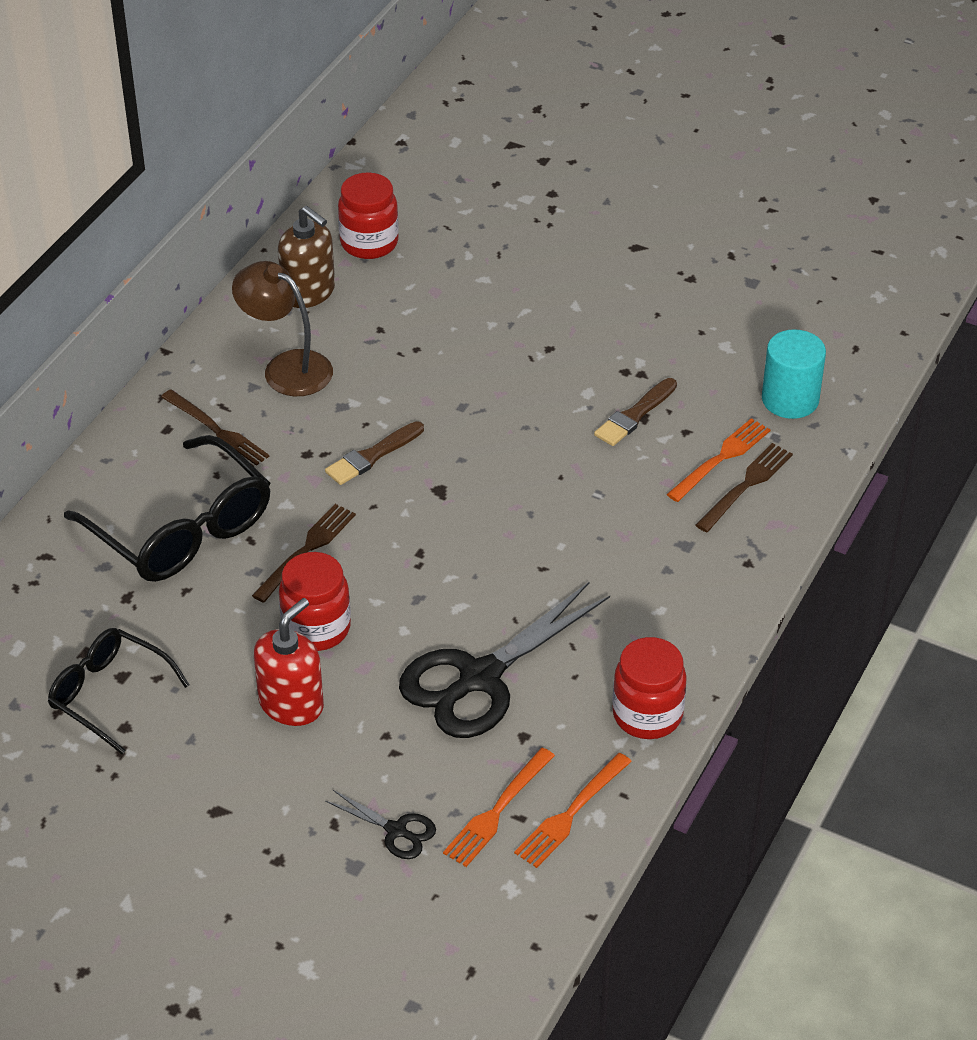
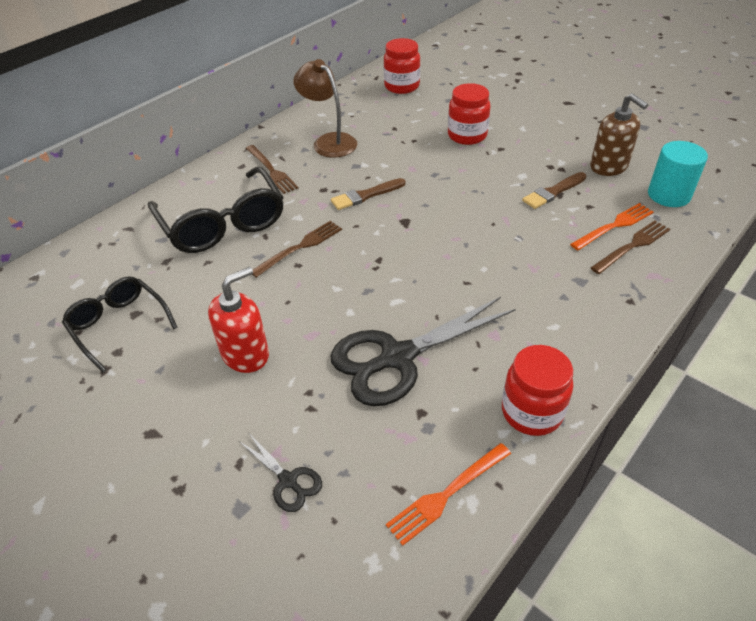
camera: 15 degrees right, 0 degrees up
(308, 292) = (357, 106): brown soap dispenser -> brown soap dispenser (609, 166)
(316, 628) = (286, 301): red jar -> red jar (467, 135)
(497, 811) = (381, 479): orange fork -> none

